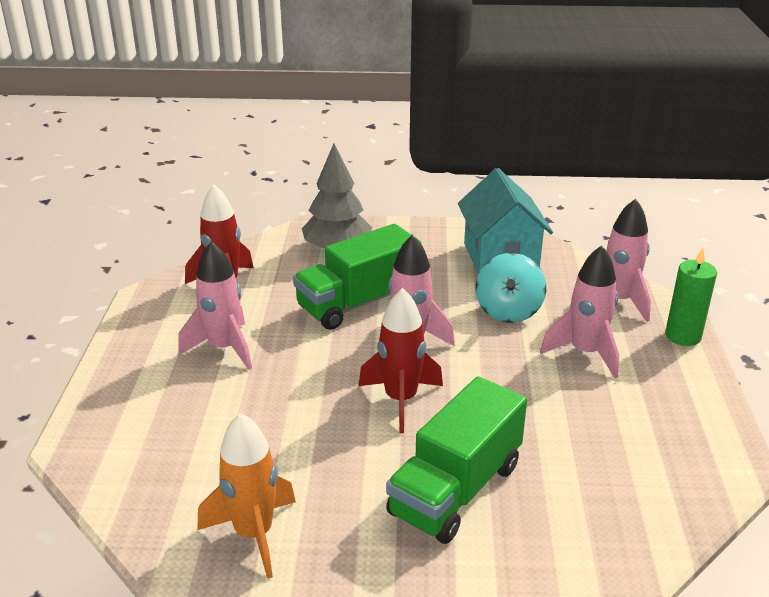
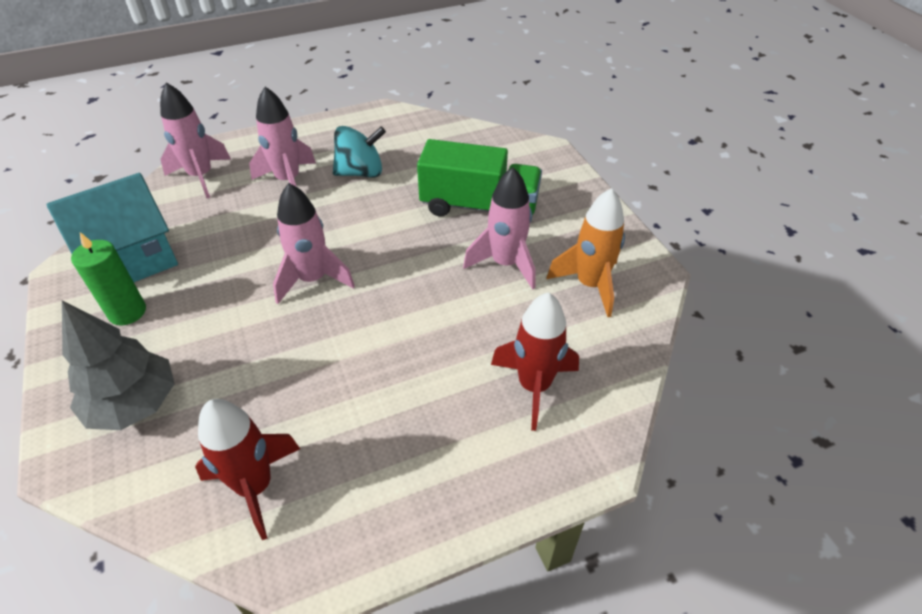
camera: 115 degrees left, 15 degrees up
(224, 348) = (388, 416): pink rocket -> pink rocket (505, 264)
(358, 303) = (257, 339): green truck -> none
(401, 400) = (401, 259): red rocket -> red rocket (534, 386)
(508, 311) = (238, 232): turquoise spinning top -> turquoise spinning top (361, 172)
(683, 336) = (245, 141): green candle -> green candle (127, 312)

